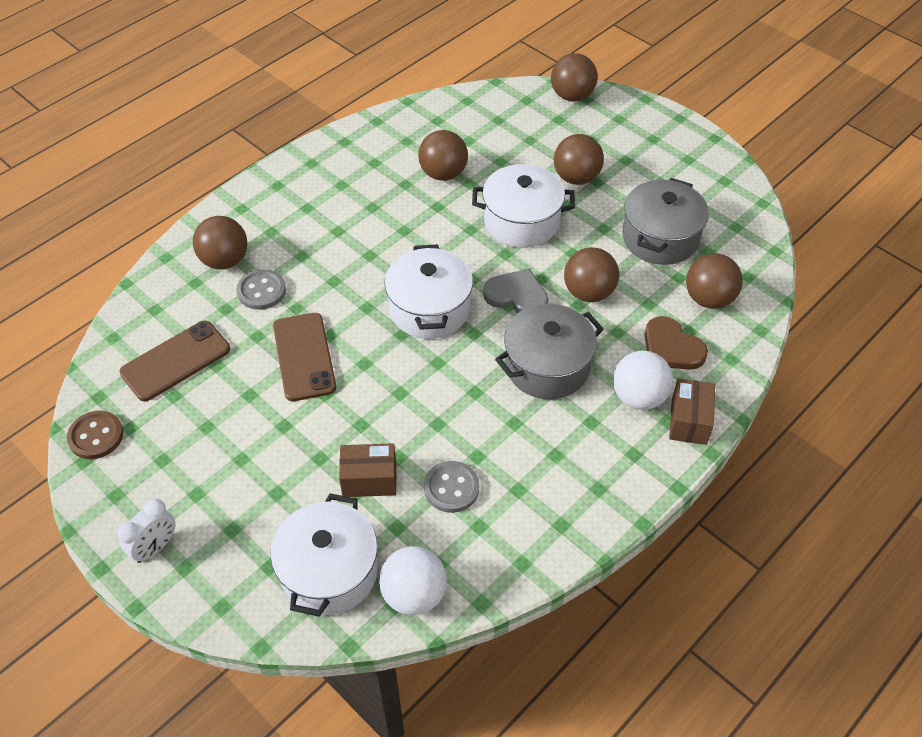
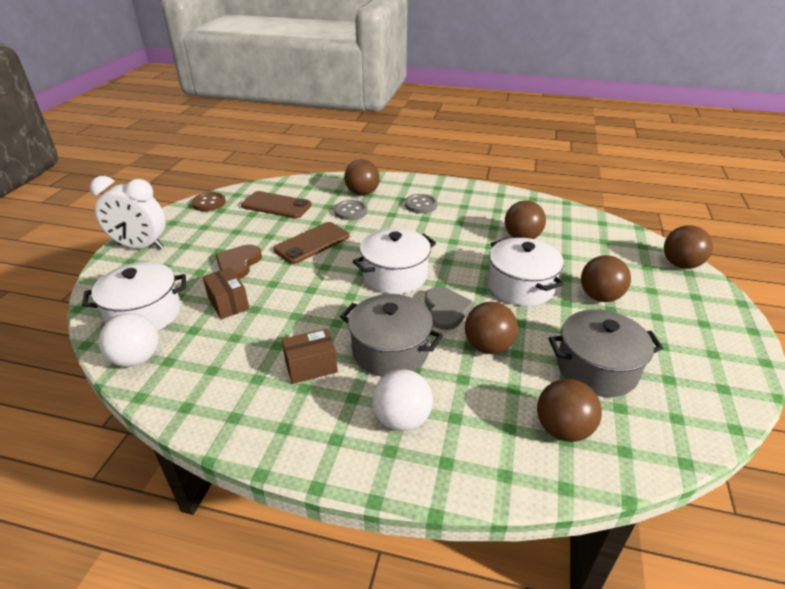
camera: 60 degrees right, 15 degrees down
(155, 547) = (140, 246): white clock -> white clock, size x1.78
(451, 488) = (240, 343): grey button -> grey button (421, 205)
(671, 347) = (477, 422): brown heart -> brown heart (238, 263)
(689, 421) = (401, 467): brown box -> brown box (311, 366)

